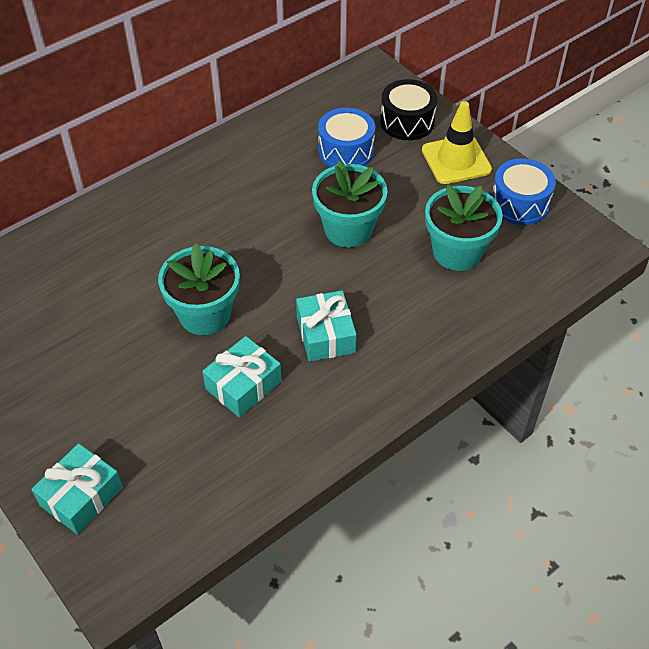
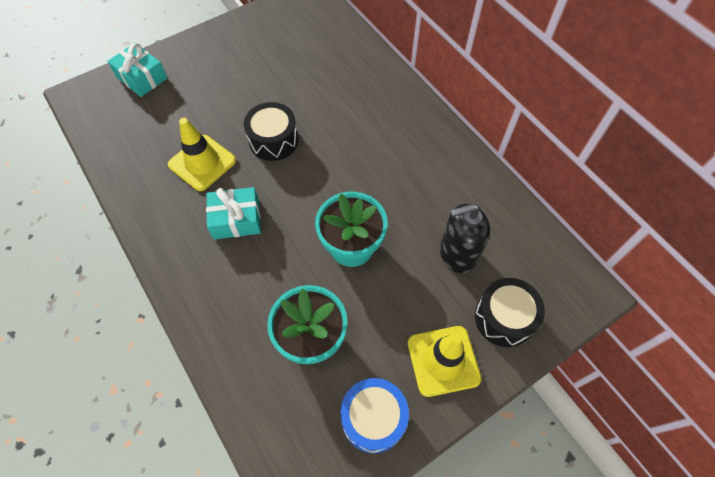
camera: 95 degrees right, 10 degrees up
(205, 314) = (273, 140): turquoise flower pot -> black drum
(243, 385) = (202, 163): turquoise gift -> yellow traffic cone
(346, 151) = (457, 254): blue drum -> black soap dispenser

